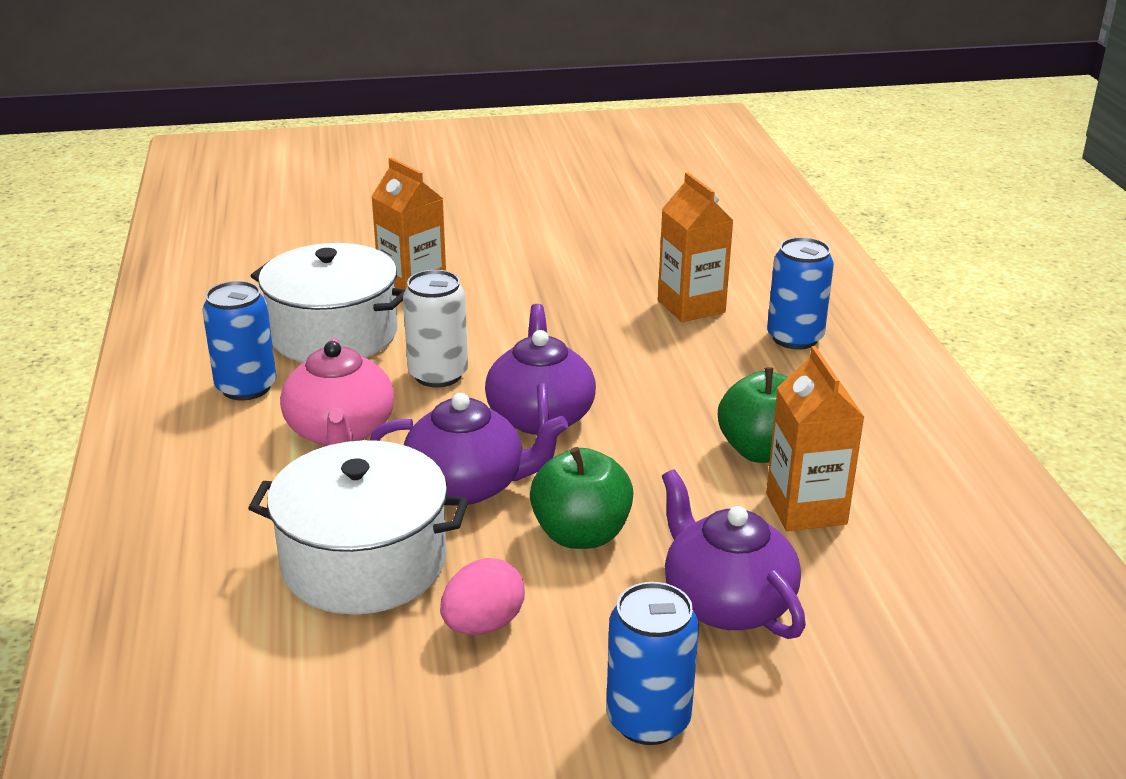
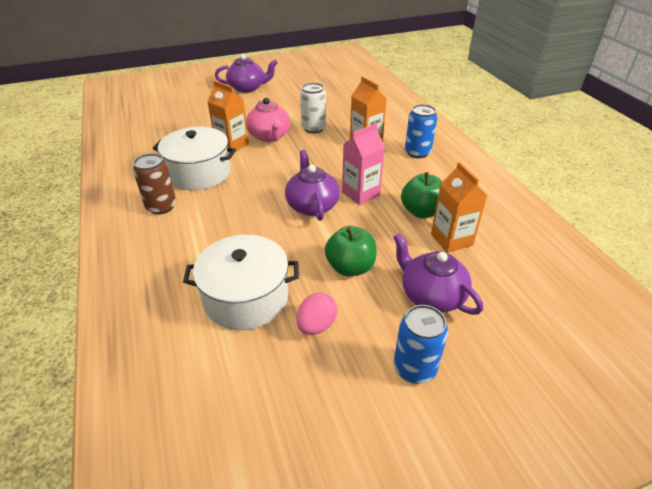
camera: 10 degrees left, 10 degrees up
(246, 387) = (161, 206): blue can -> brown can
(340, 432) = (215, 225): pink teapot -> pink teapot (269, 136)
(438, 375) = (256, 189): white can -> white can (313, 128)
(468, 485) = (287, 247): purple teapot -> purple teapot (247, 88)
(646, 404) = (361, 193): none -> pink carton

